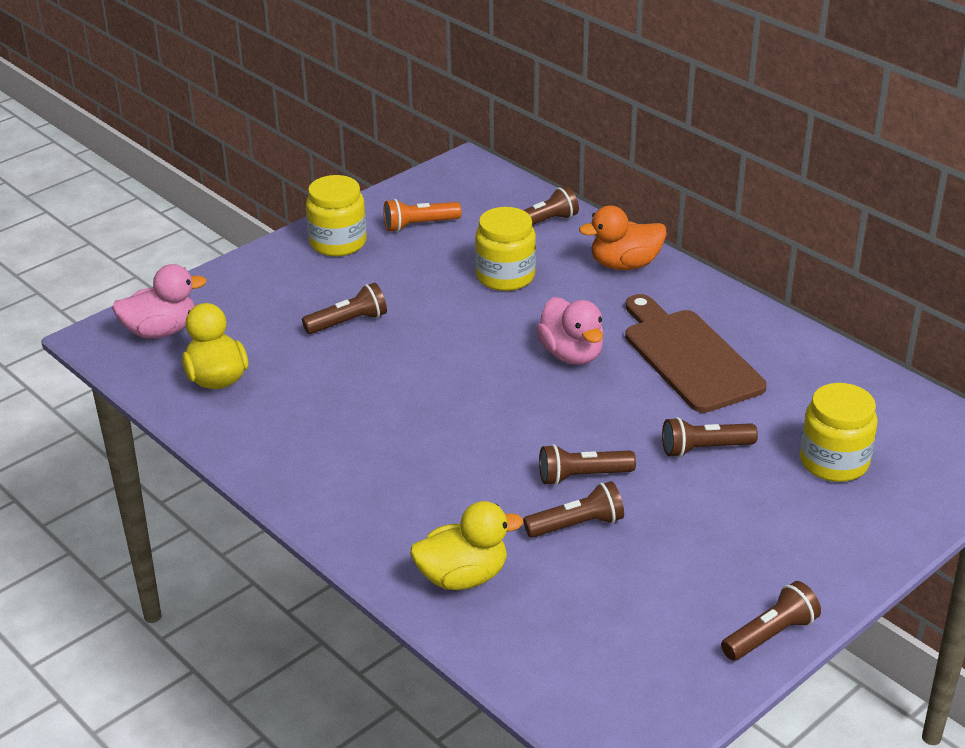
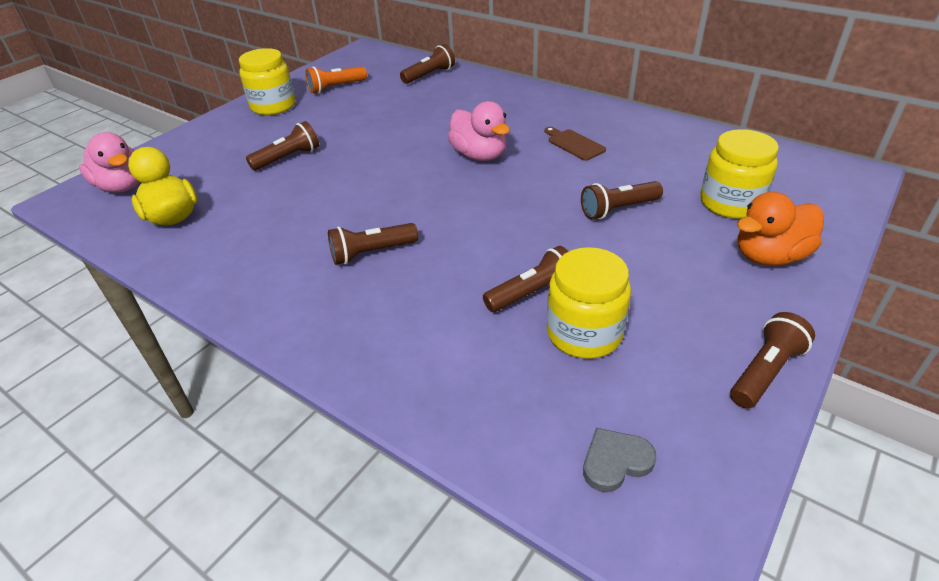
camera: 10 degrees left, 5 degrees up
(161, 331) = (122, 186): pink duck -> pink duck turned 75 degrees clockwise
(463, 577) = (435, 364): yellow duck -> none
(505, 276) = (410, 111): yellow jar -> yellow jar (584, 333)
(582, 476) = (521, 248): brown flashlight -> brown flashlight (371, 253)
(598, 682) = (615, 461): none -> grey heart
(624, 265) = (499, 92): orange duck -> orange duck (769, 256)
(689, 357) = (574, 144): brown cutting board -> brown cutting board, size x0.45

